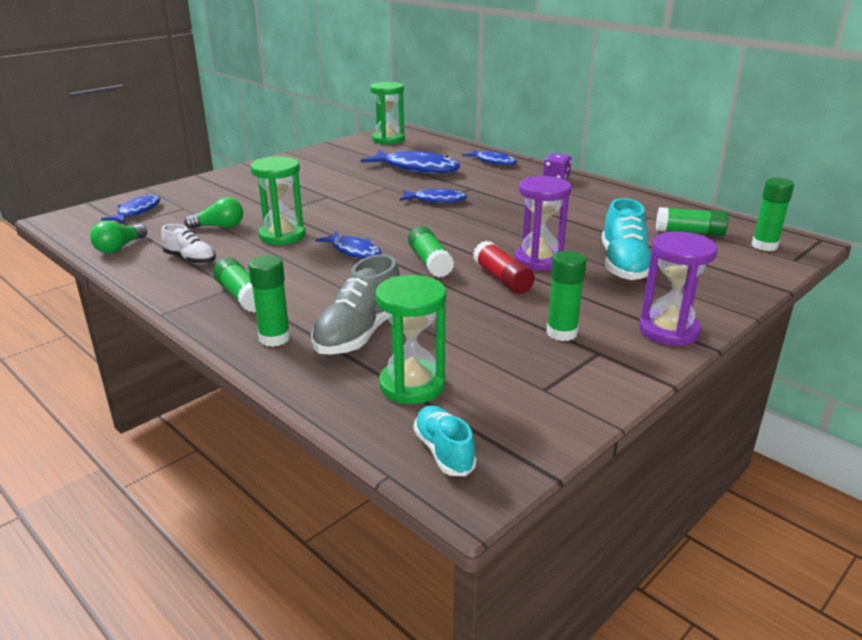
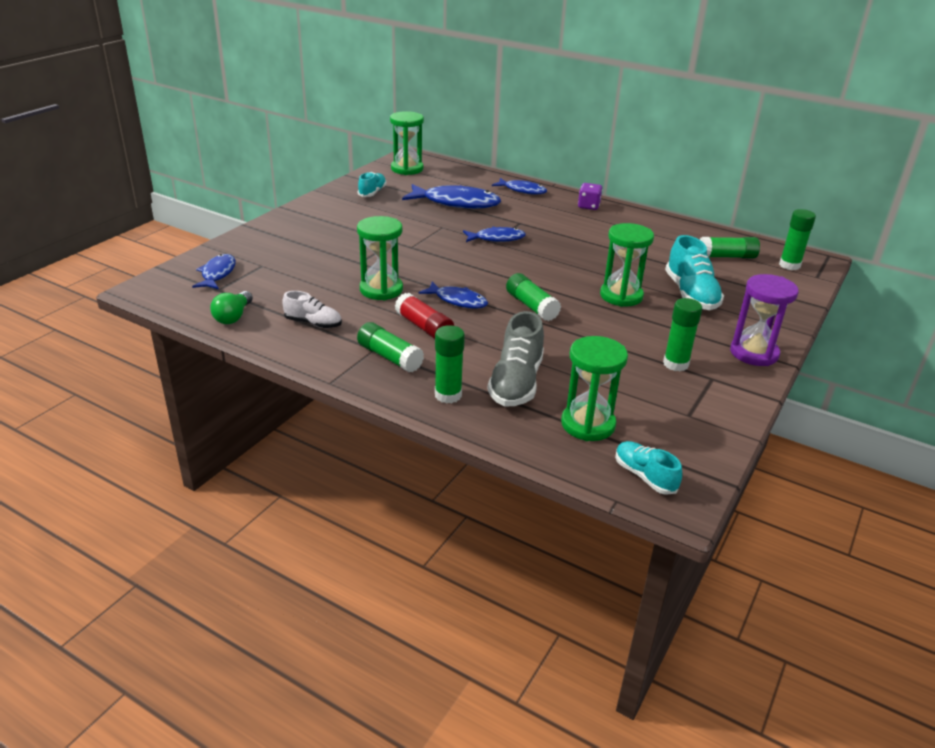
camera: 15 degrees left, 5 degrees up
(219, 227) = (314, 284): green light bulb -> none
(339, 156) = (372, 192): none -> turquoise shoe
(502, 279) = (601, 317): red glue stick -> red glue stick (424, 327)
(539, 260) = (621, 296): purple hourglass -> green hourglass

